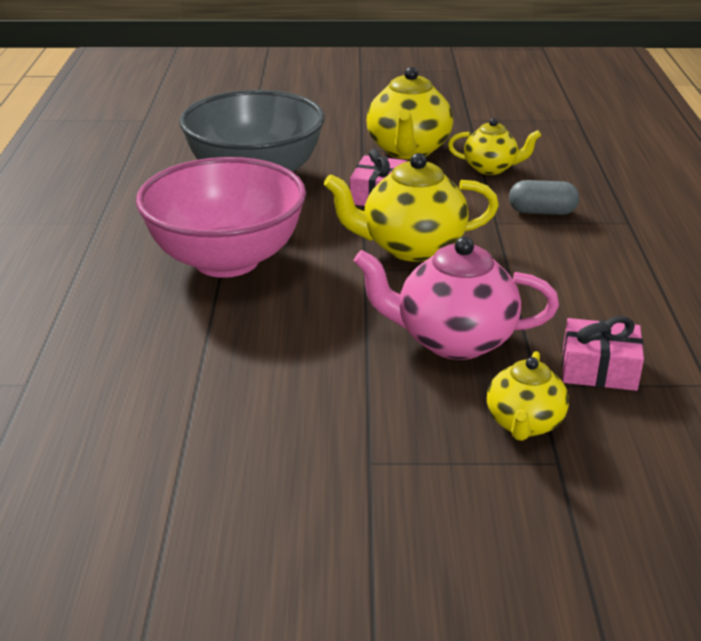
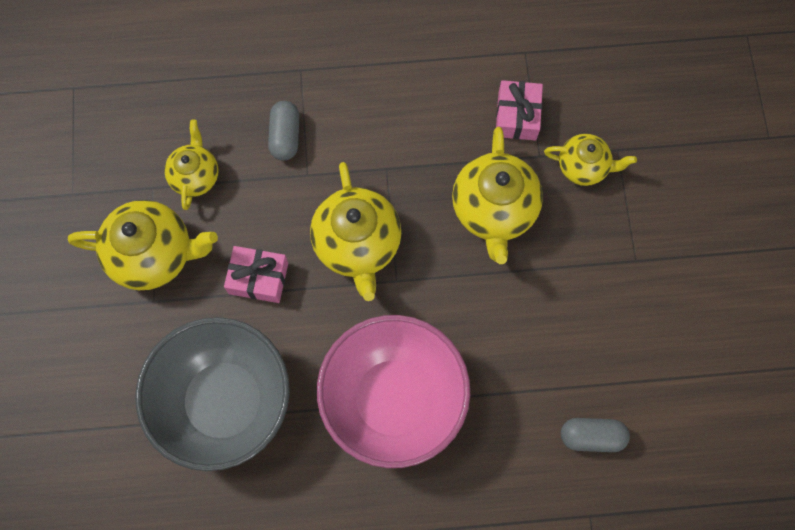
camera: 95 degrees left, 40 degrees up
(125, 394) = (591, 436): none -> grey capsule
(452, 340) = (494, 211): pink teapot -> yellow teapot

